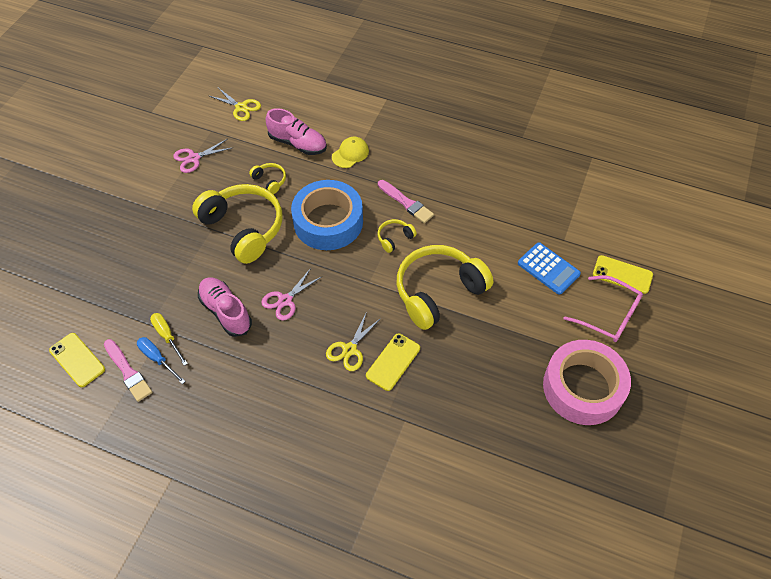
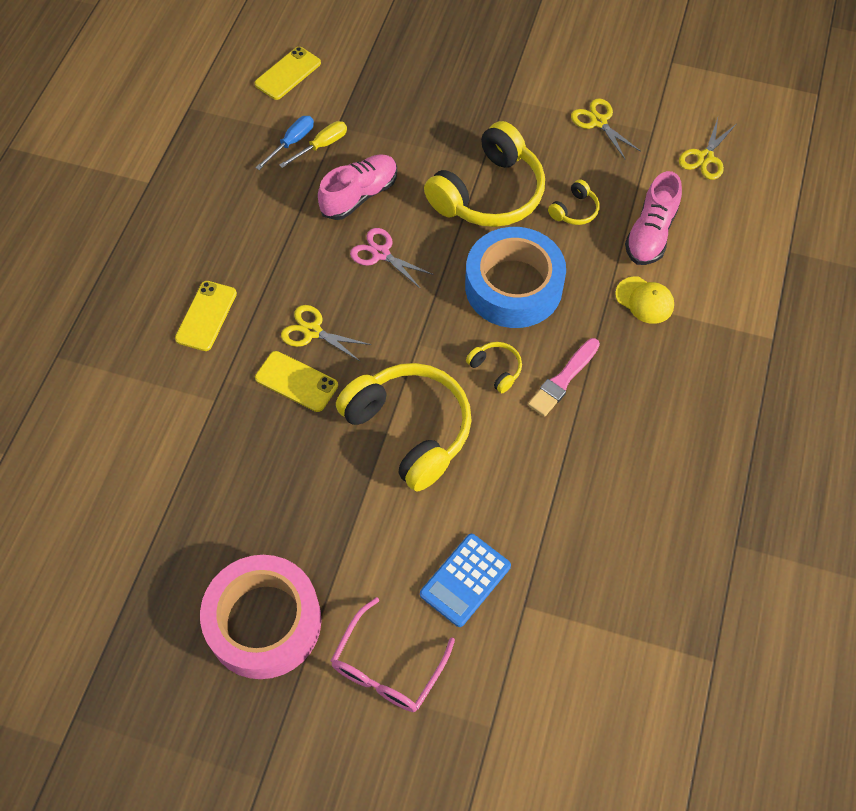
camera: 85 degrees right, 5 degrees up
(128, 372) = (274, 120): pink brush -> none
(194, 158) = (598, 121): pink scissors -> yellow scissors
(622, 275) = (466, 694): yellow phone -> yellow phone (206, 316)

